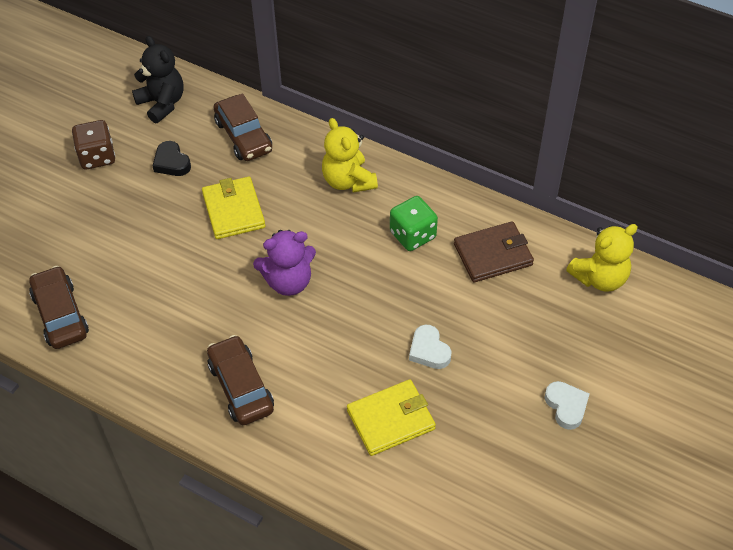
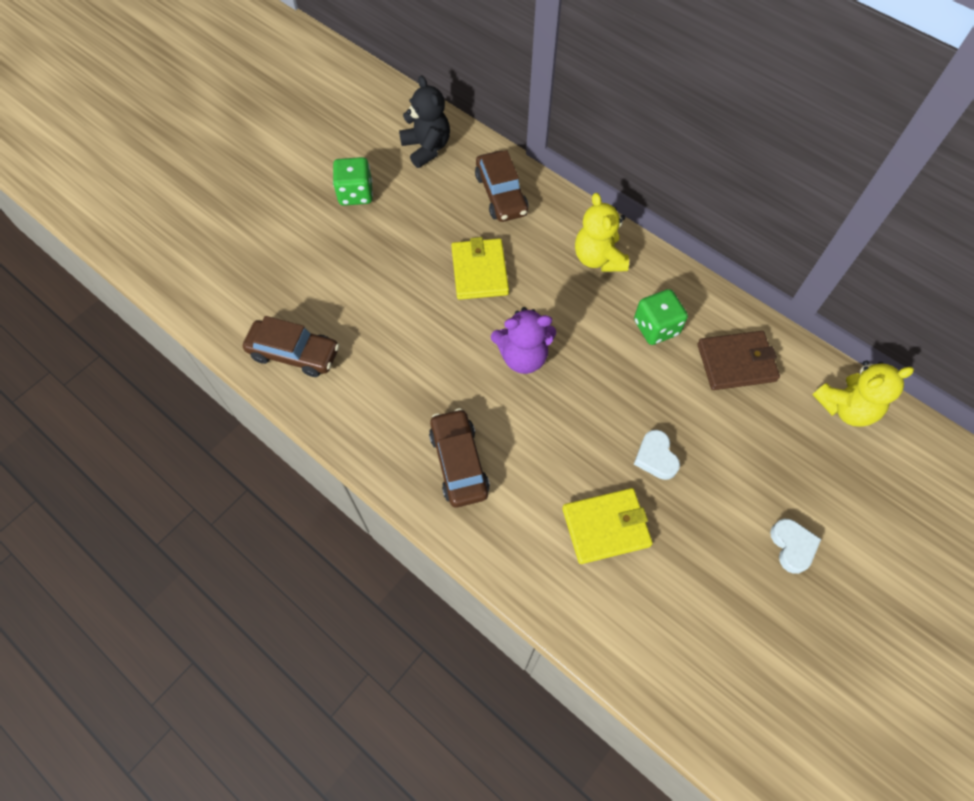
camera: 10 degrees right, 10 degrees up
(60, 314) = (294, 353): brown car -> brown car turned 120 degrees clockwise
(97, 157) = (355, 194): brown dice -> green dice
(171, 162) = (426, 211): black heart -> none

